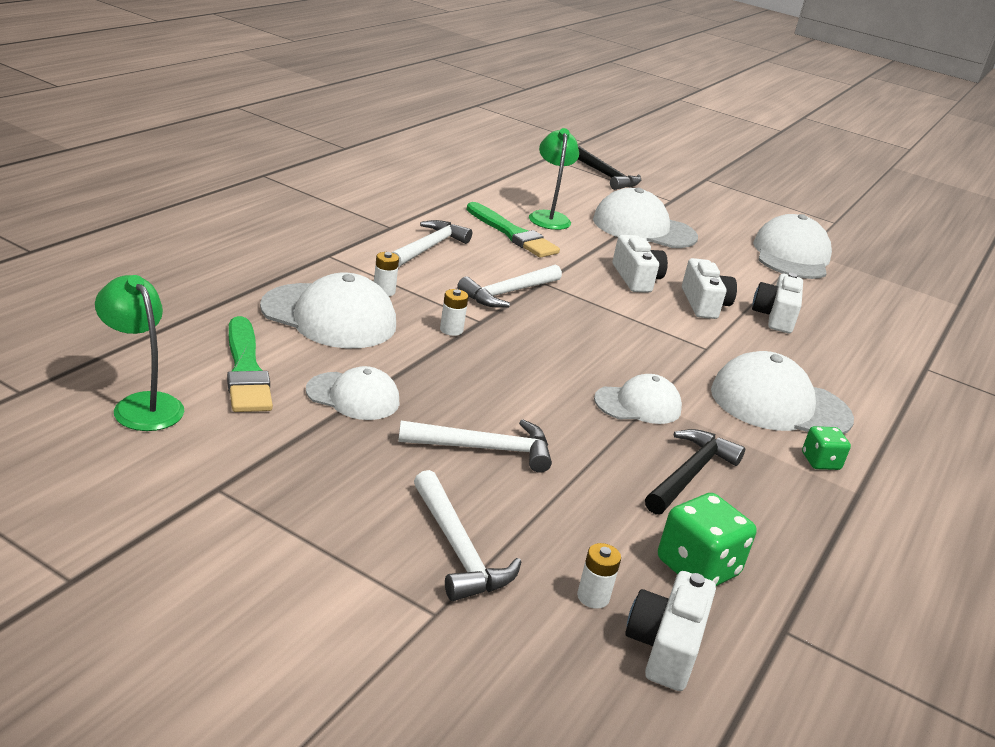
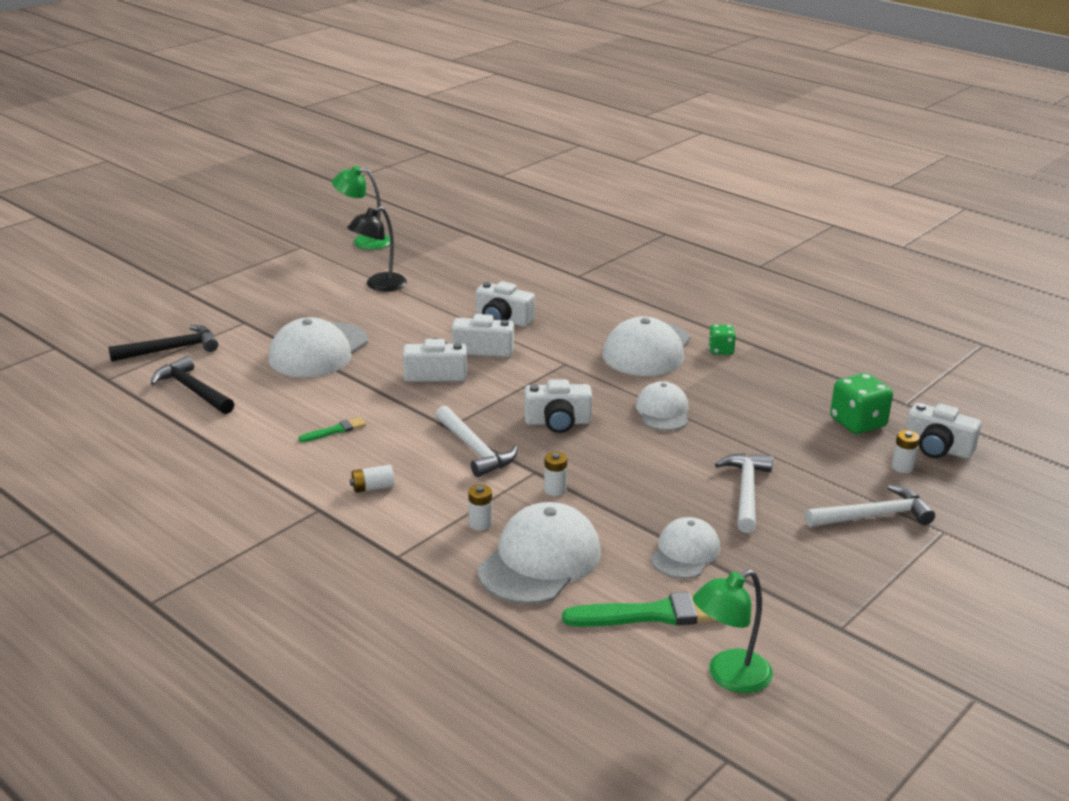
camera: 75 degrees left, 0 degrees up
(428, 247) = (373, 487): white hammer -> white battery
(512, 234) = (335, 430): green brush -> green brush, size x0.50
(549, 217) = (289, 402): green lamp -> green lamp (364, 241)
(580, 338) = (558, 422): none -> white camera
(690, 474) = (752, 406): black hammer -> black hammer (192, 390)
(791, 256) = (379, 285): white cap -> black lamp

